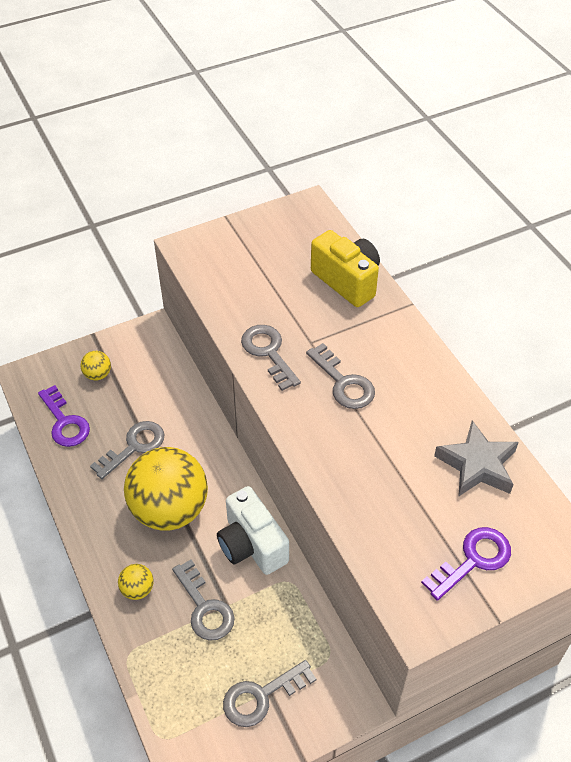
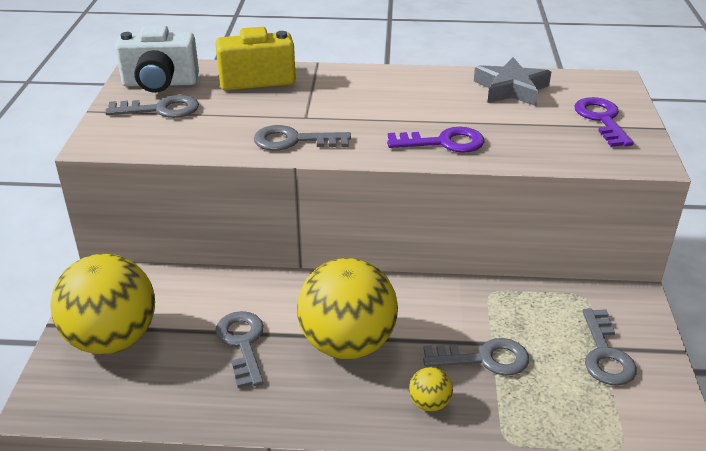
camera: 60 degrees left, 15 degrees down
(65, 422) = (150, 390): purple key -> purple key (443, 142)
(98, 374) = (112, 339): yellow ball -> yellow ball, size x2.45
(251, 545) = (434, 301): white camera -> white camera (160, 84)
(343, 382) = (370, 116): grey key -> grey key (160, 109)

